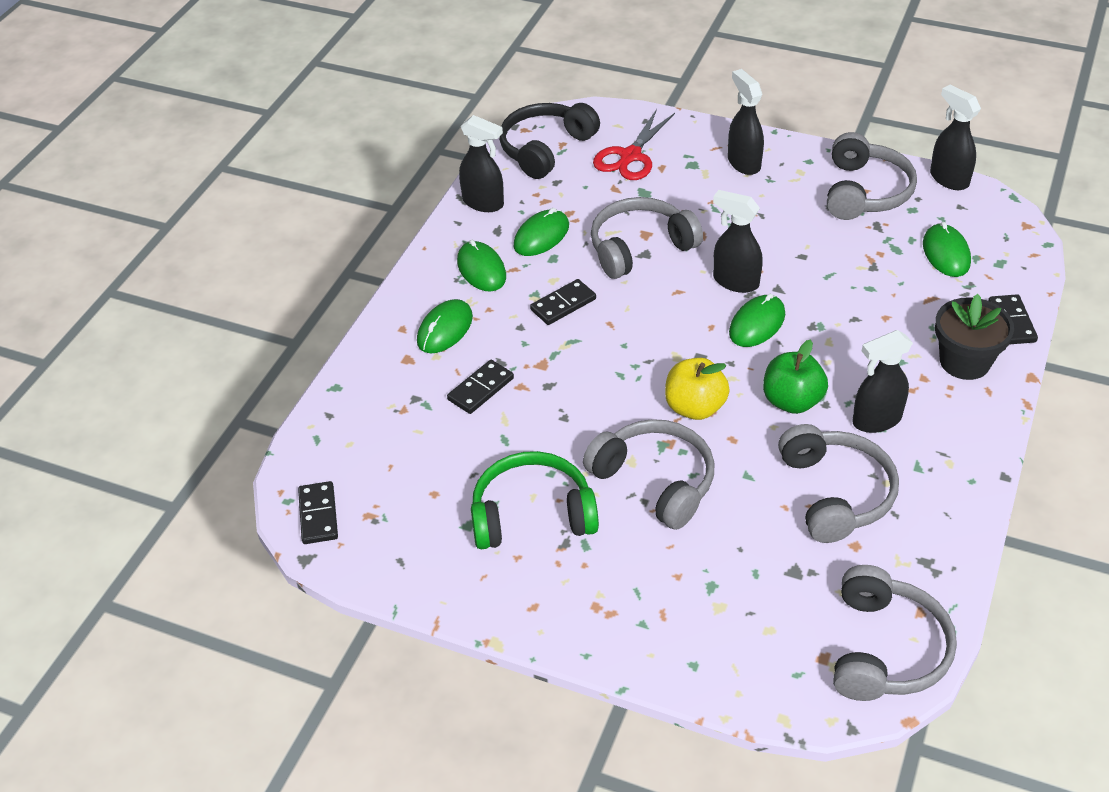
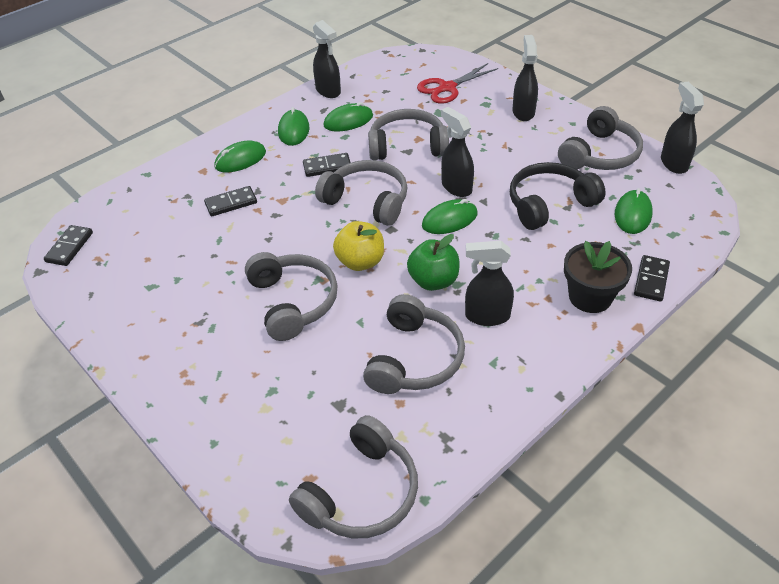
camera: 25 degrees right, 0 degrees up
(532, 515) = (195, 295): green headphones -> none
(546, 149) = (395, 69): black headphones -> black headphones (549, 204)
(645, 332) = (367, 201): none -> grey headphones

